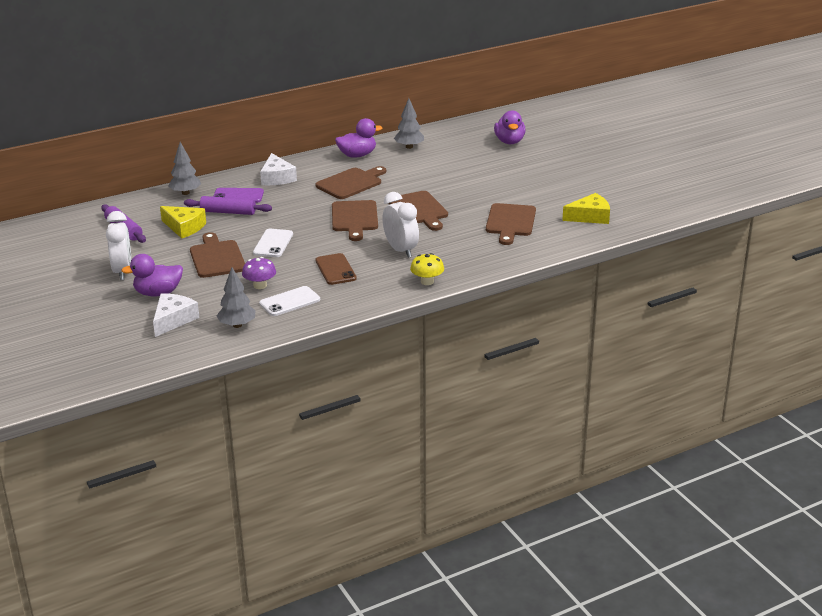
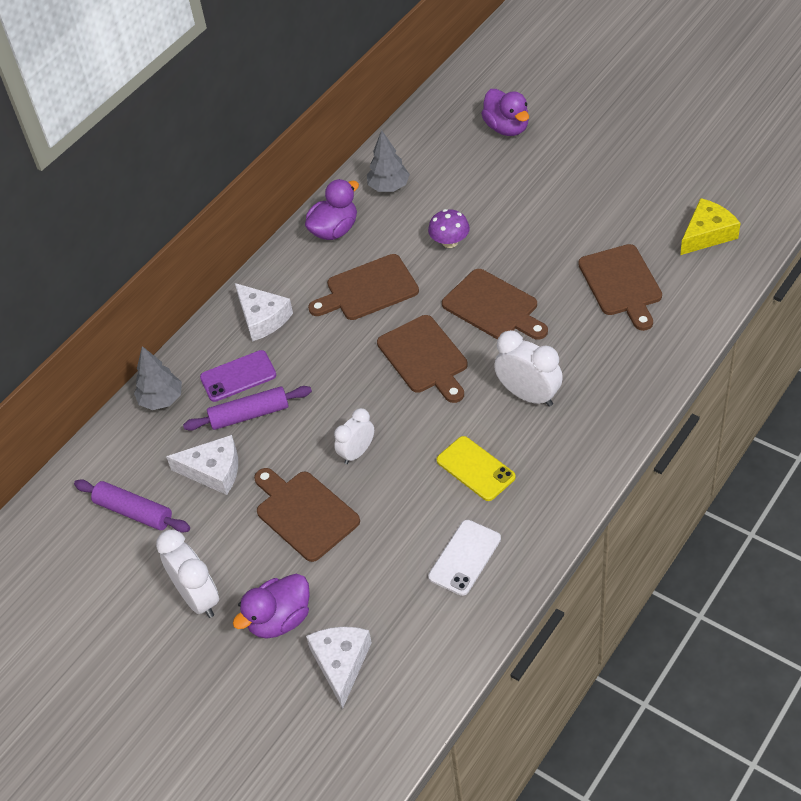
camera: 20 degrees left, 20 degrees up
(184, 227) = (213, 471): yellow cheese -> white cheese
(237, 325) = (432, 634): grey tree -> none
(260, 285) = (402, 543): purple mushroom -> purple mushroom (450, 242)
(273, 243) = (357, 452): white phone -> white clock
(335, 269) = (475, 469): brown phone -> yellow phone
(351, 183) = (368, 289): brown cutting board -> brown cutting board turned 135 degrees counterclockwise
(427, 281) = (605, 441): yellow mushroom -> none

